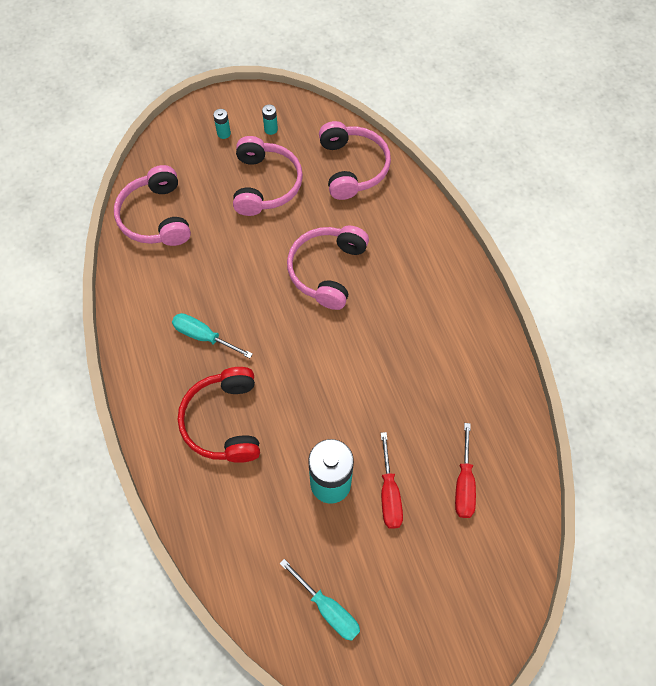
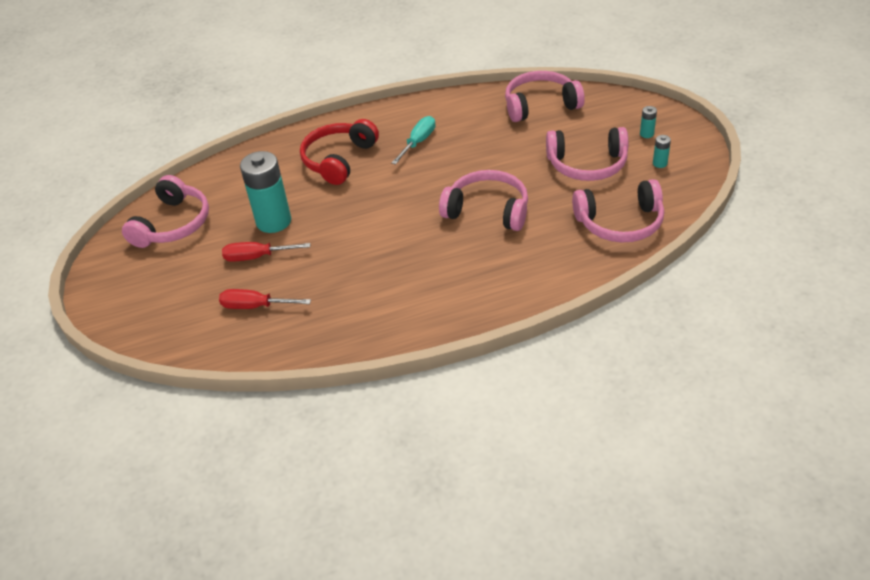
camera: 95 degrees right, 20 degrees down
(224, 421) = (339, 160): red headphones -> red headphones turned 60 degrees counterclockwise
(327, 608) = (173, 224): turquoise screwdriver -> pink headphones

